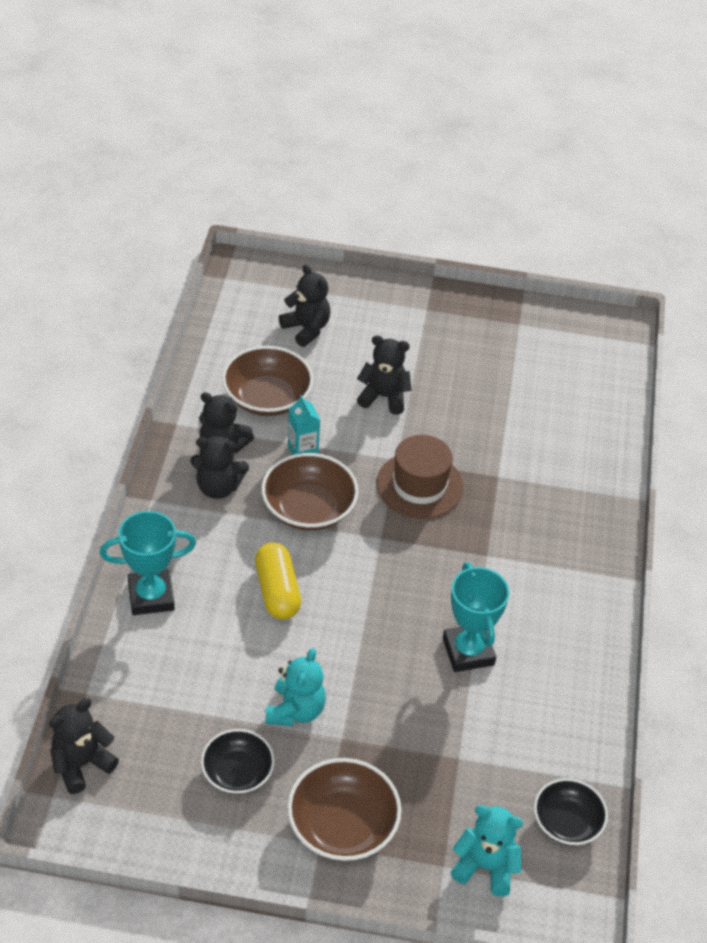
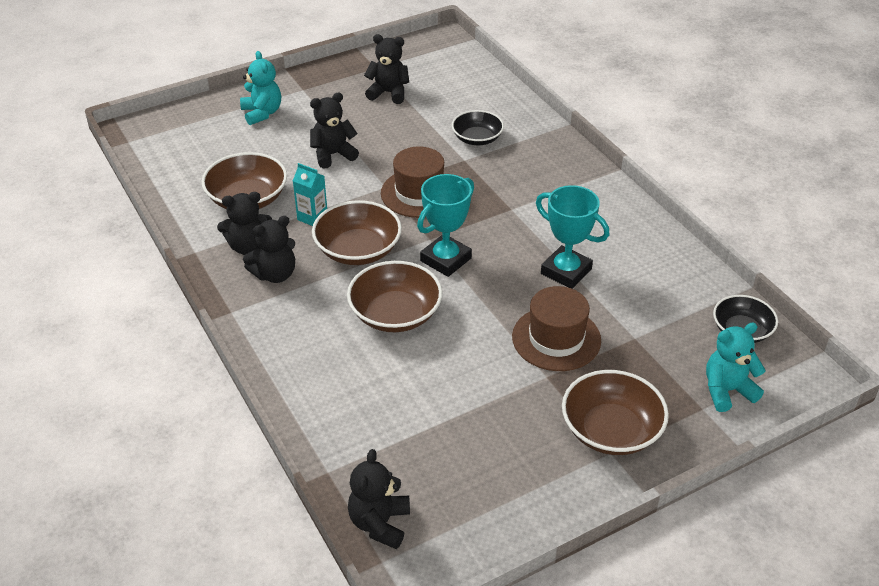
camera: 35 degrees left, 5 degrees down
(151, 596) = (304, 374): turquoise trophy -> turquoise trophy (445, 259)
(237, 772) = (501, 447): black bowl -> black bowl (477, 138)
(277, 591) = (395, 314): yellow capsule -> brown bowl
(295, 710) = (495, 380): turquoise teddy bear -> turquoise teddy bear (262, 113)
(306, 329) = (228, 142): black teddy bear -> black teddy bear (388, 93)
(388, 709) = (556, 338): none -> brown hat

